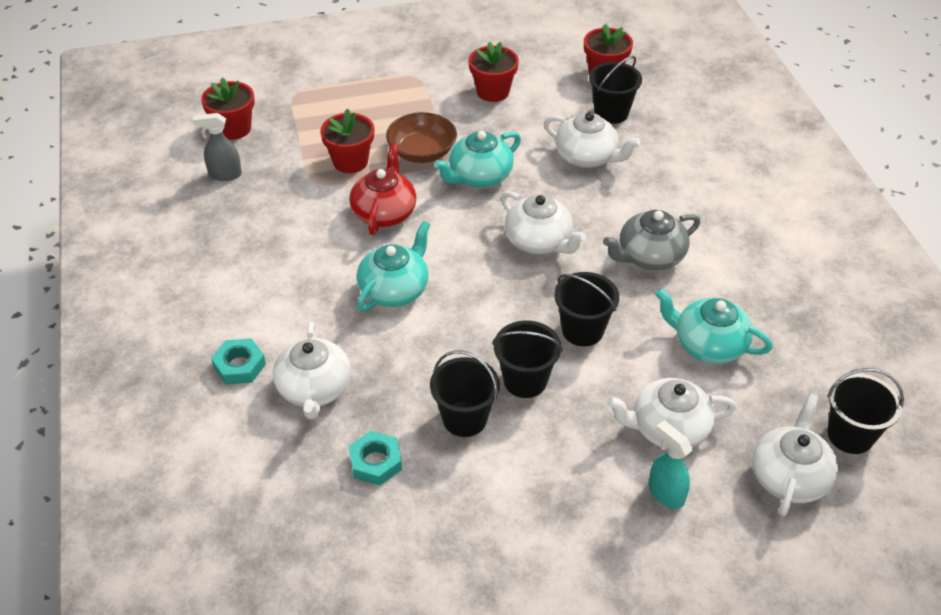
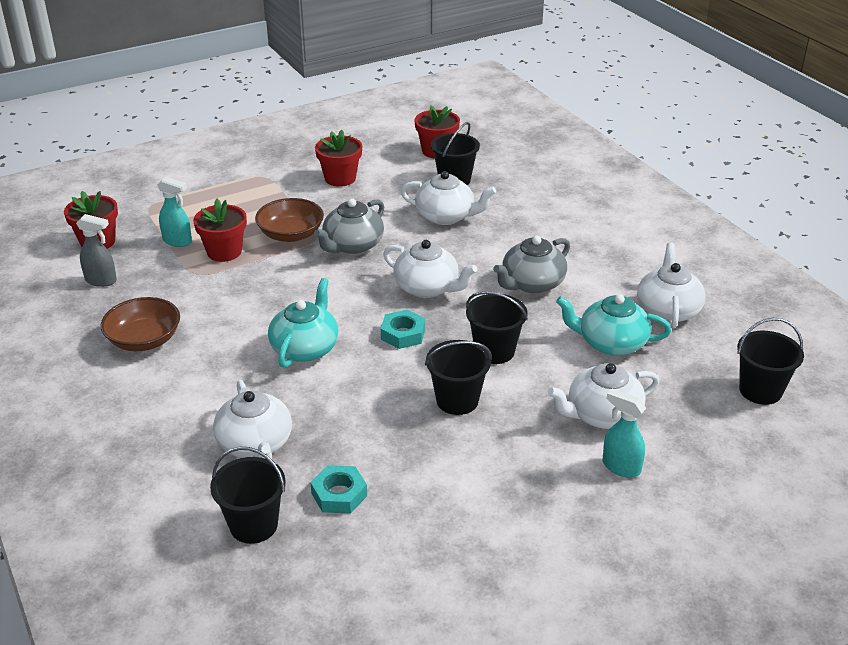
camera: 15 degrees left, 10 degrees down
(225, 174) = (101, 281): grey spray bottle -> grey spray bottle turned 150 degrees counterclockwise
(239, 366) = (172, 438): turquoise nut -> turquoise nut (403, 334)
(245, 250) = (144, 340): none -> brown bowl
(309, 141) = (177, 241): none -> turquoise spray bottle
(384, 212) = (272, 287): red teapot -> none
(465, 418) = (412, 442): black bucket -> black bucket (253, 525)
(479, 176) = (352, 245): turquoise teapot -> grey teapot
(789, 476) = (722, 432): white teapot -> white teapot (667, 310)

